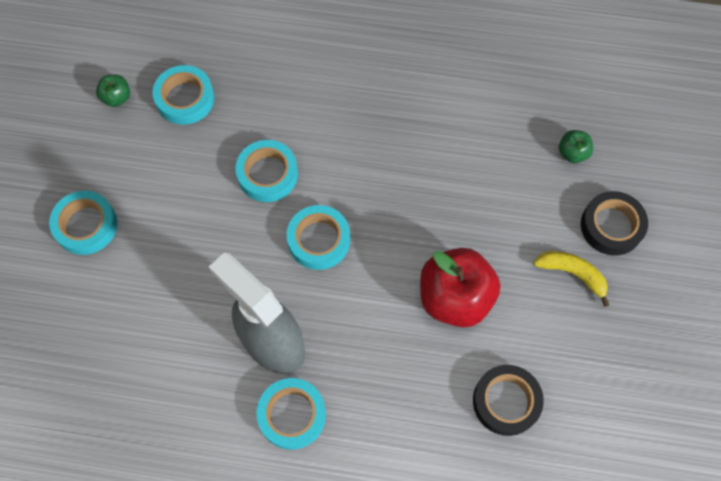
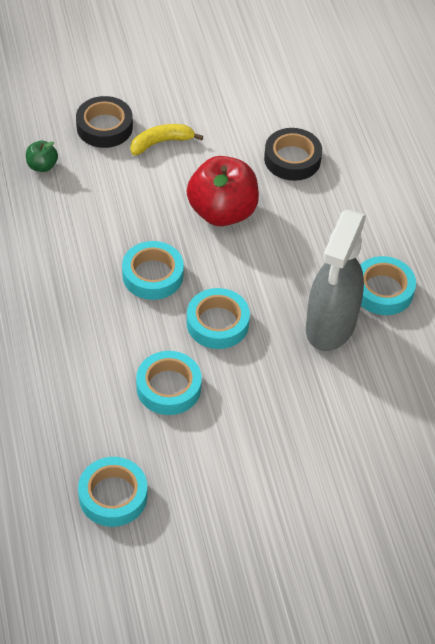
camera: 115 degrees left, 15 degrees down
(86, 225) = (300, 525): turquoise tape -> turquoise tape (152, 275)
(117, 98) = (139, 565): green apple -> none
(572, 274) = (161, 142): yellow banana -> yellow banana turned 60 degrees clockwise

